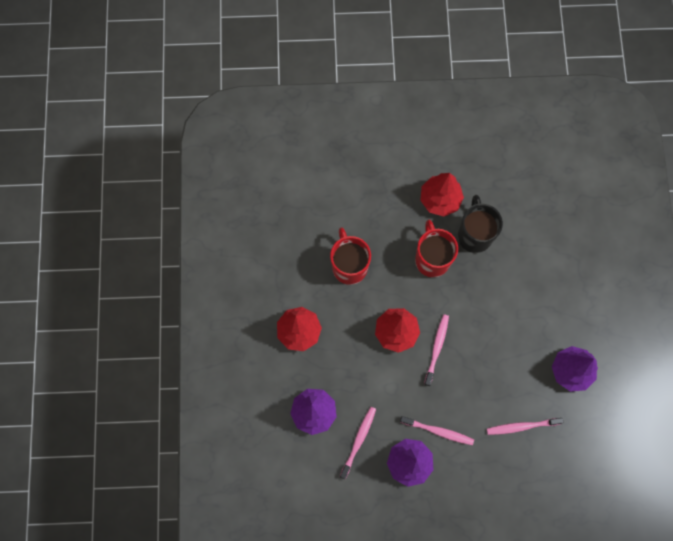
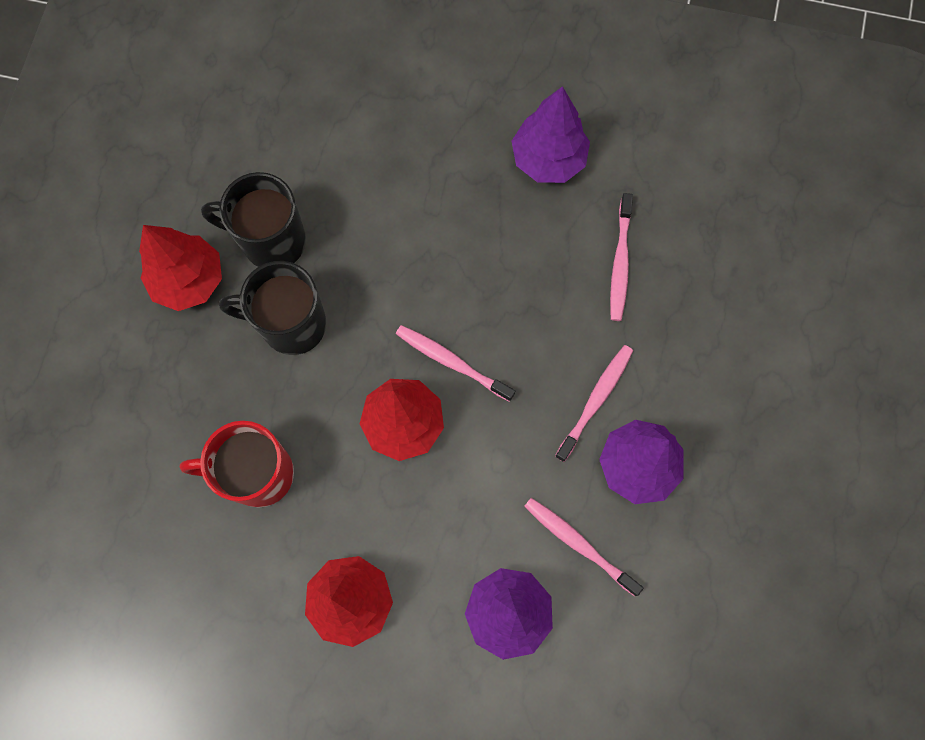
camera: 75 degrees left, 0 degrees up
(432, 259) = (291, 324): red mug -> black mug

